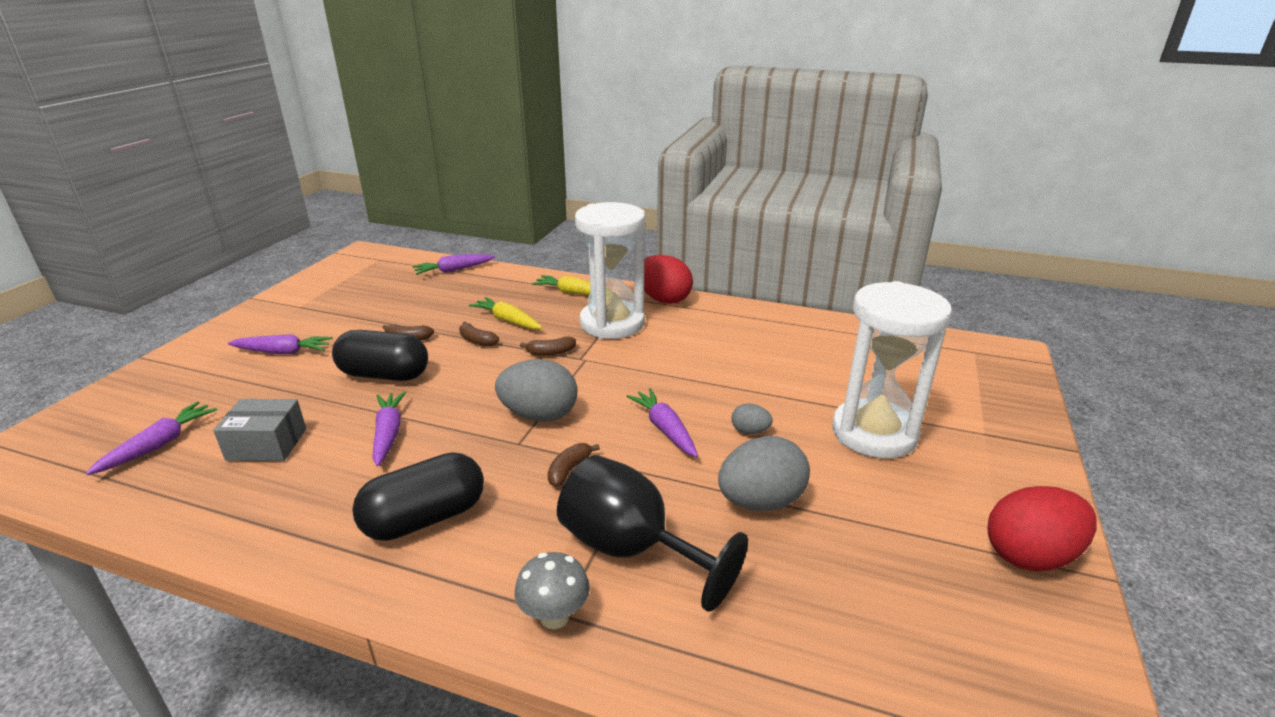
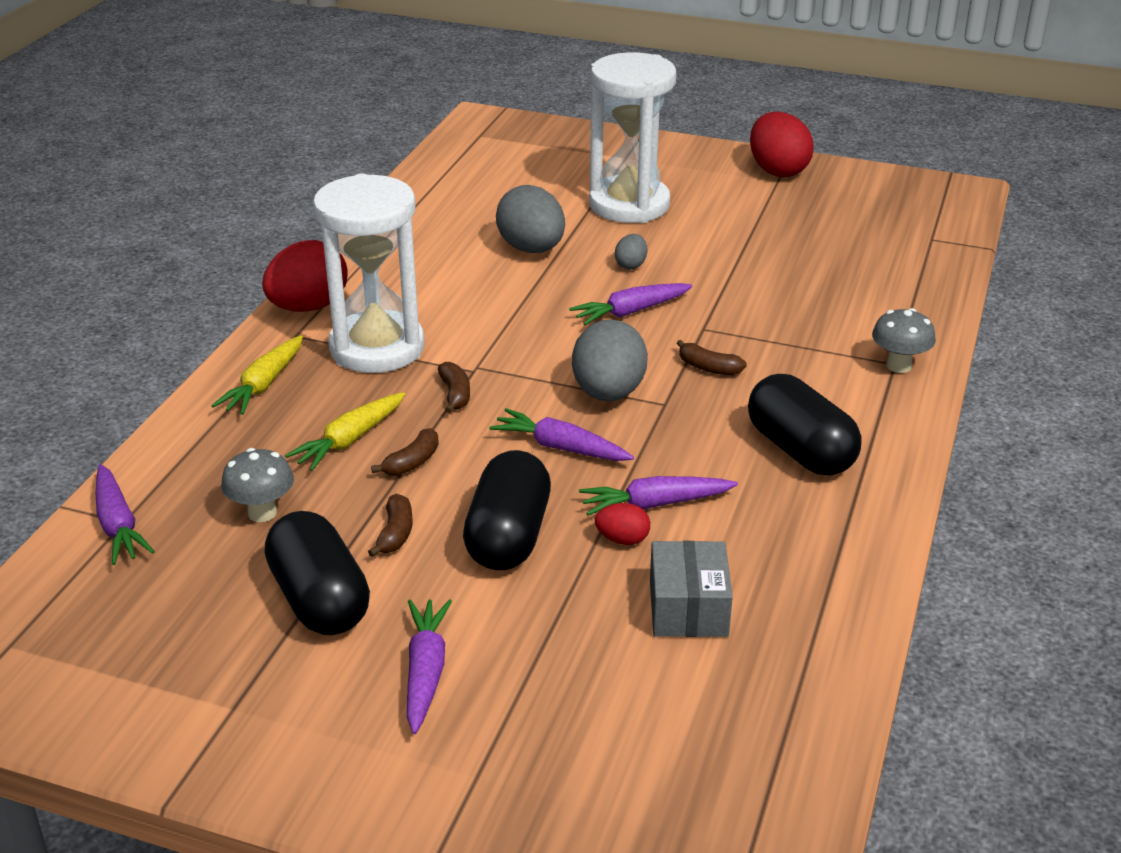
camera: 90 degrees left, 5 degrees up
(159, 445) = (701, 722): purple carrot -> purple carrot (560, 447)
(356, 418) = (622, 539): none -> red egg
(363, 321) = (319, 600): none -> black capsule
(447, 302) = (262, 512): none -> grey mushroom
(631, 549) = (813, 331): black goblet -> none
(760, 502) = (738, 267): grey egg -> grey egg (531, 249)

